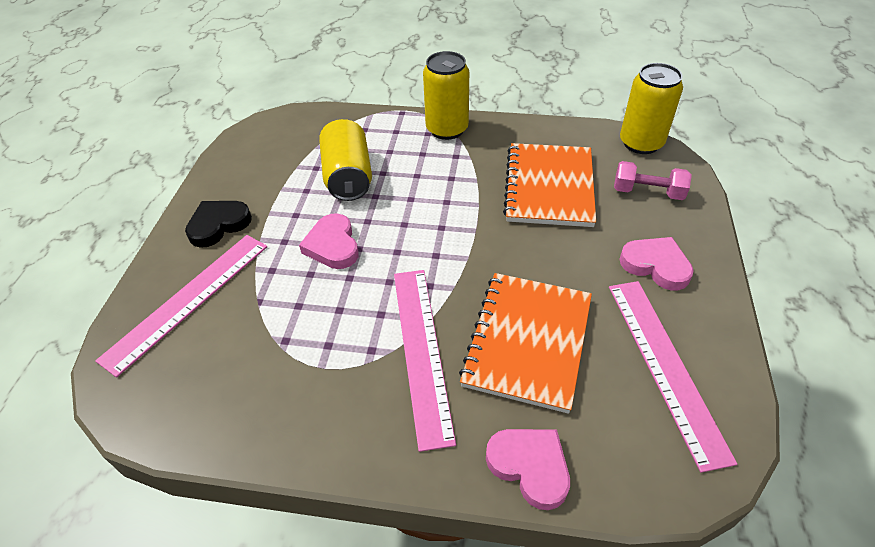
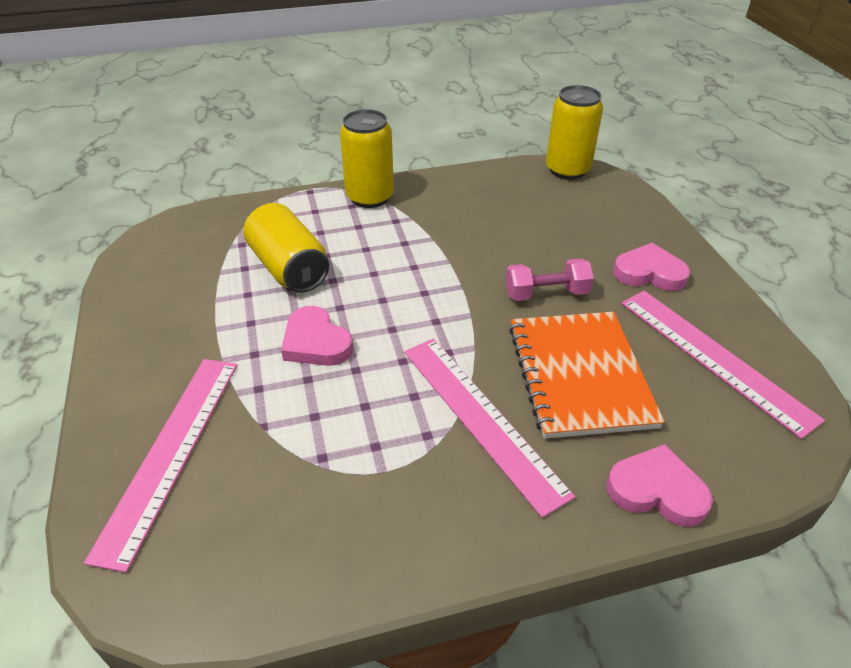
camera: 25 degrees left, 5 degrees down
(218, 225) = (159, 358): black heart -> none
(549, 187) = (508, 227): orange notebook -> none
(647, 192) = (601, 211): pink dumbbell -> pink dumbbell (546, 293)

